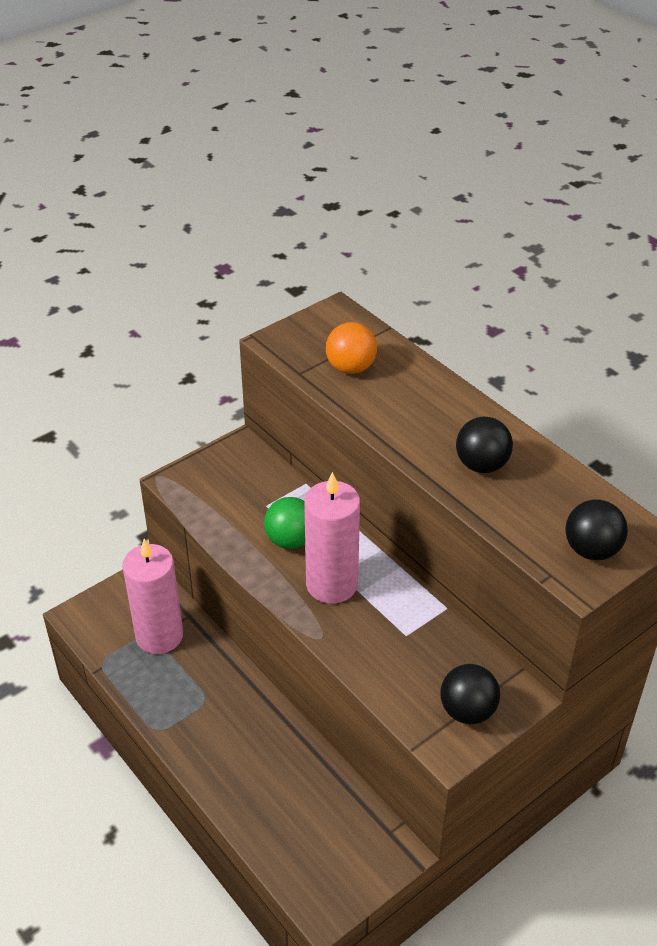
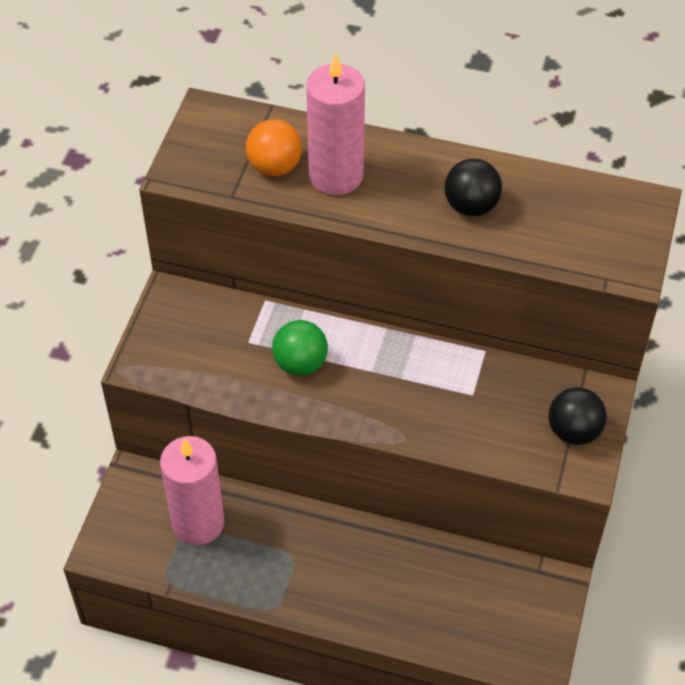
camera: 35 degrees left, 10 degrees up
(332, 584) = (372, 385): pink candle -> pink candle (336, 175)
(591, 550) = (619, 239): black ball -> none

